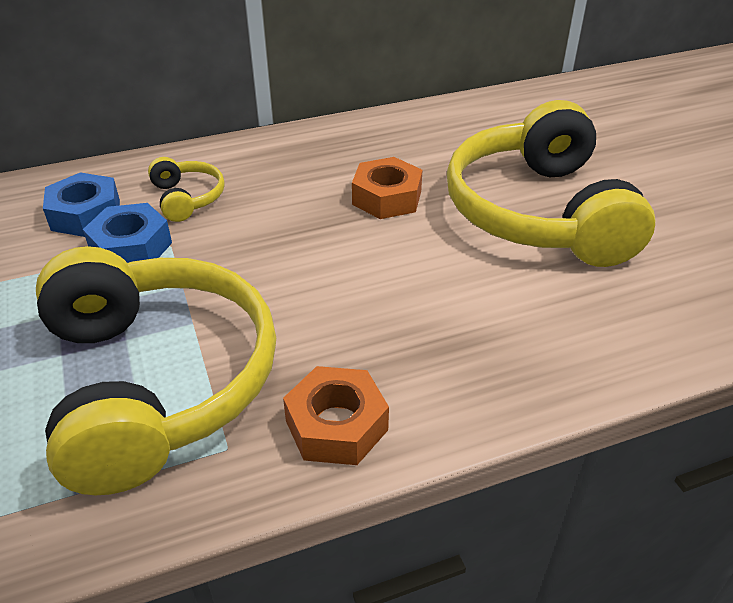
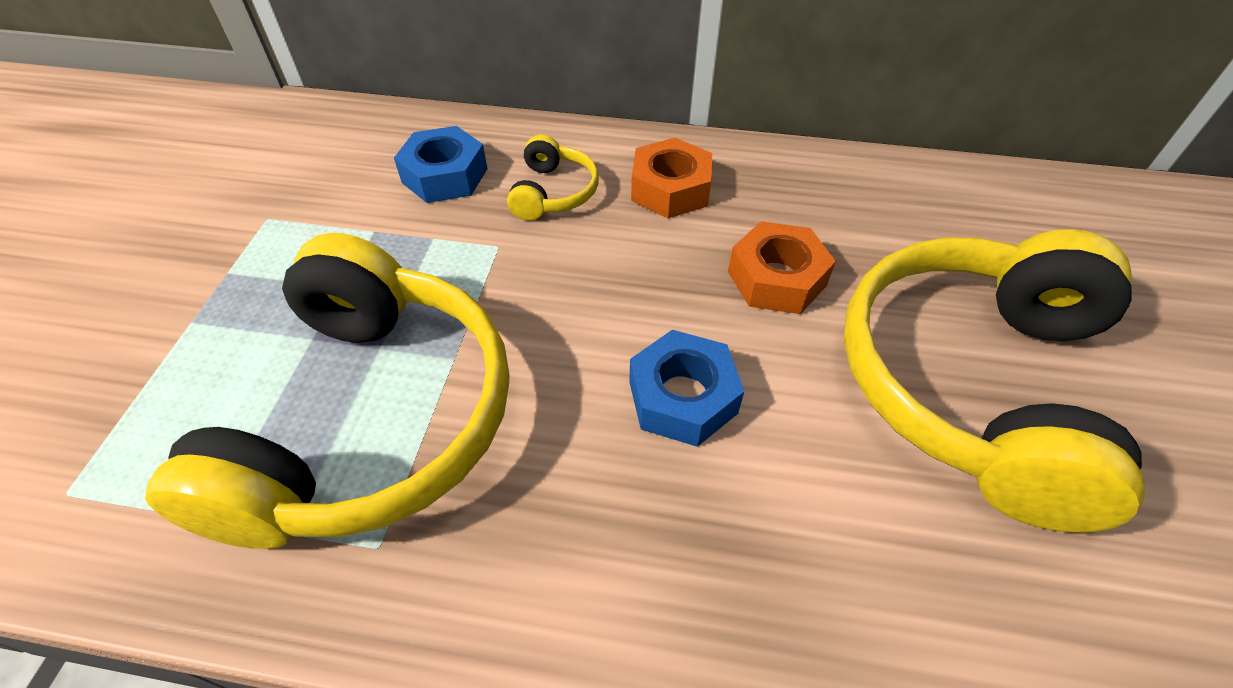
camera: 30 degrees right, 10 degrees up
(131, 247) = (459, 233): blue nut -> blue nut (682, 397)
(336, 425) = (508, 584): orange nut -> orange nut (670, 189)

